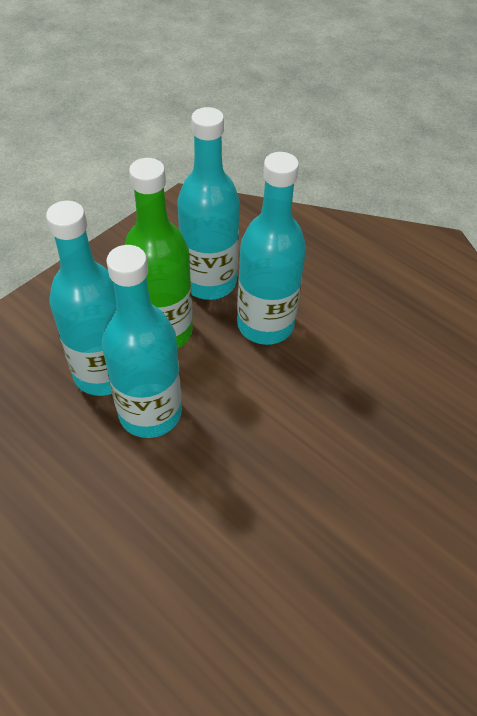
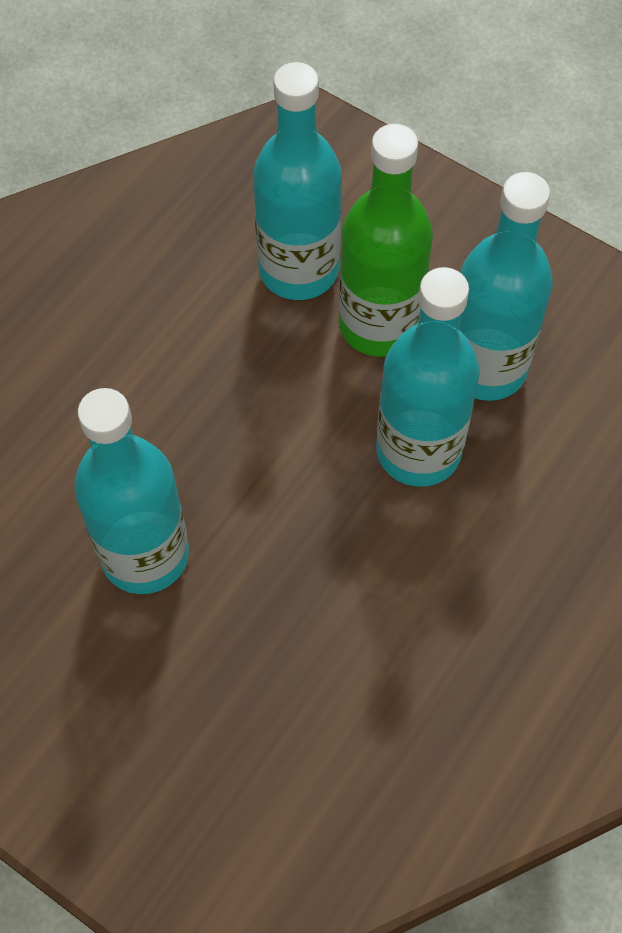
camera: 85 degrees right, 10 degrees up
(150, 413) = (246, 332): turquoise bottle -> turquoise bottle (145, 555)

